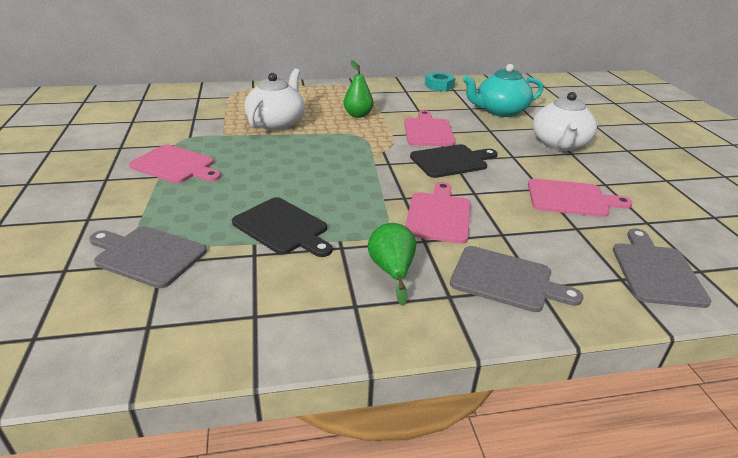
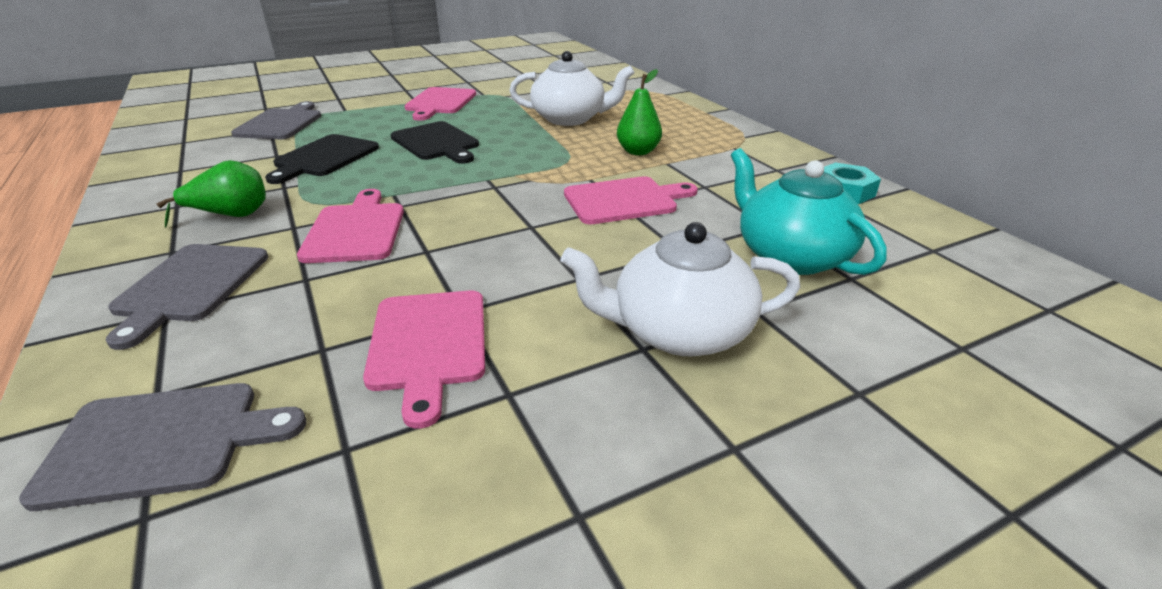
camera: 75 degrees right, 0 degrees up
(438, 215) = (355, 230): pink cutting board -> pink cutting board turned 90 degrees counterclockwise
(451, 161) = (526, 226): black cutting board -> black cutting board (437, 143)

